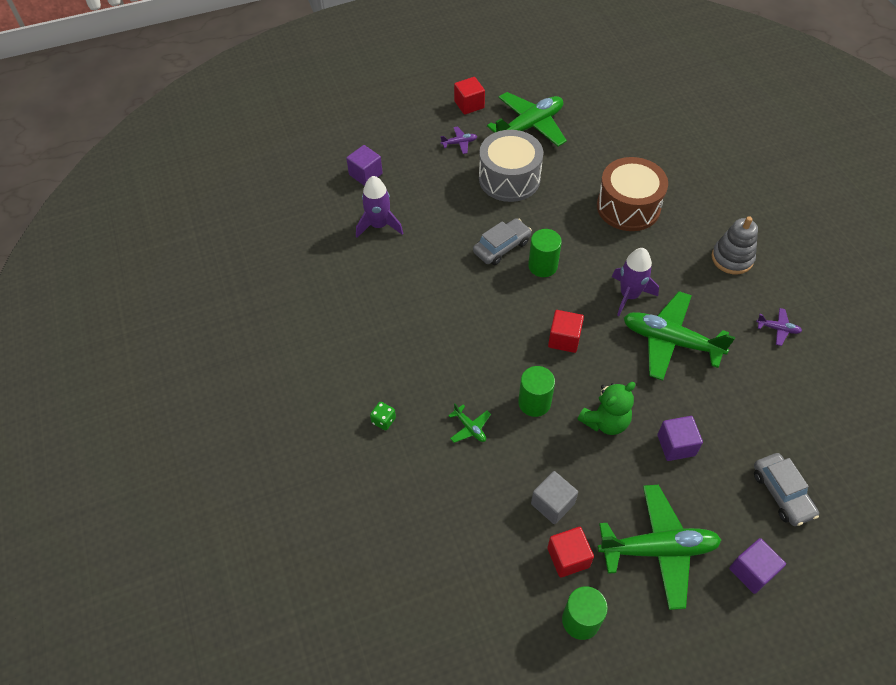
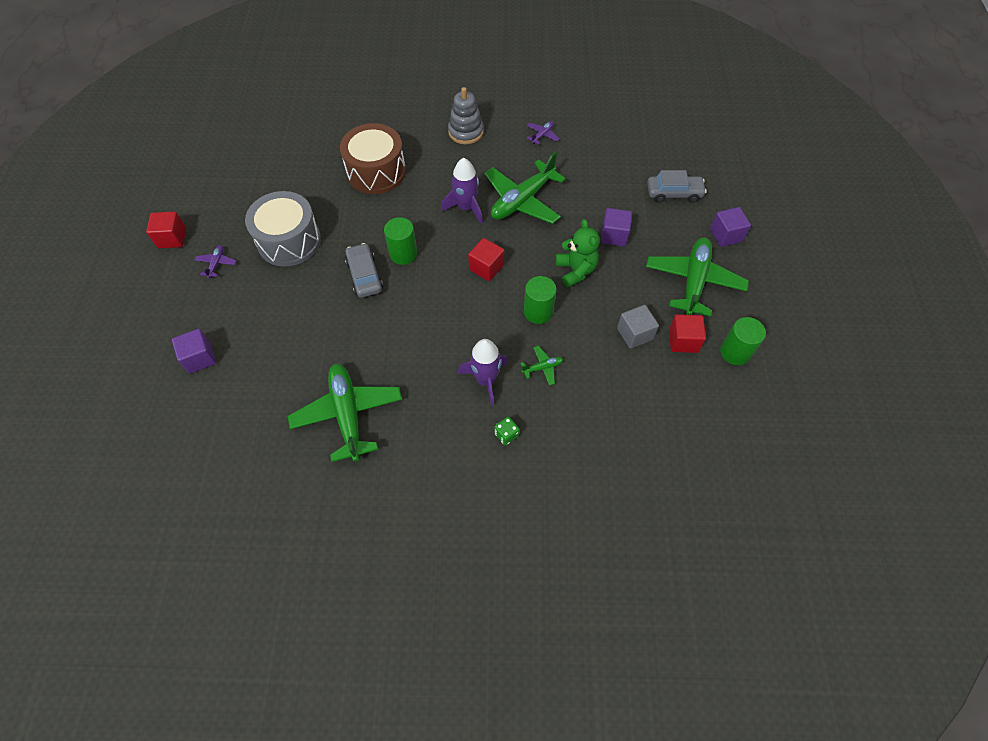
camera: 70 degrees left, 5 degrees up
(379, 225) = (276, 367): purple rocket -> purple rocket (486, 380)
(529, 126) = (237, 202): green plane -> green plane (348, 414)

